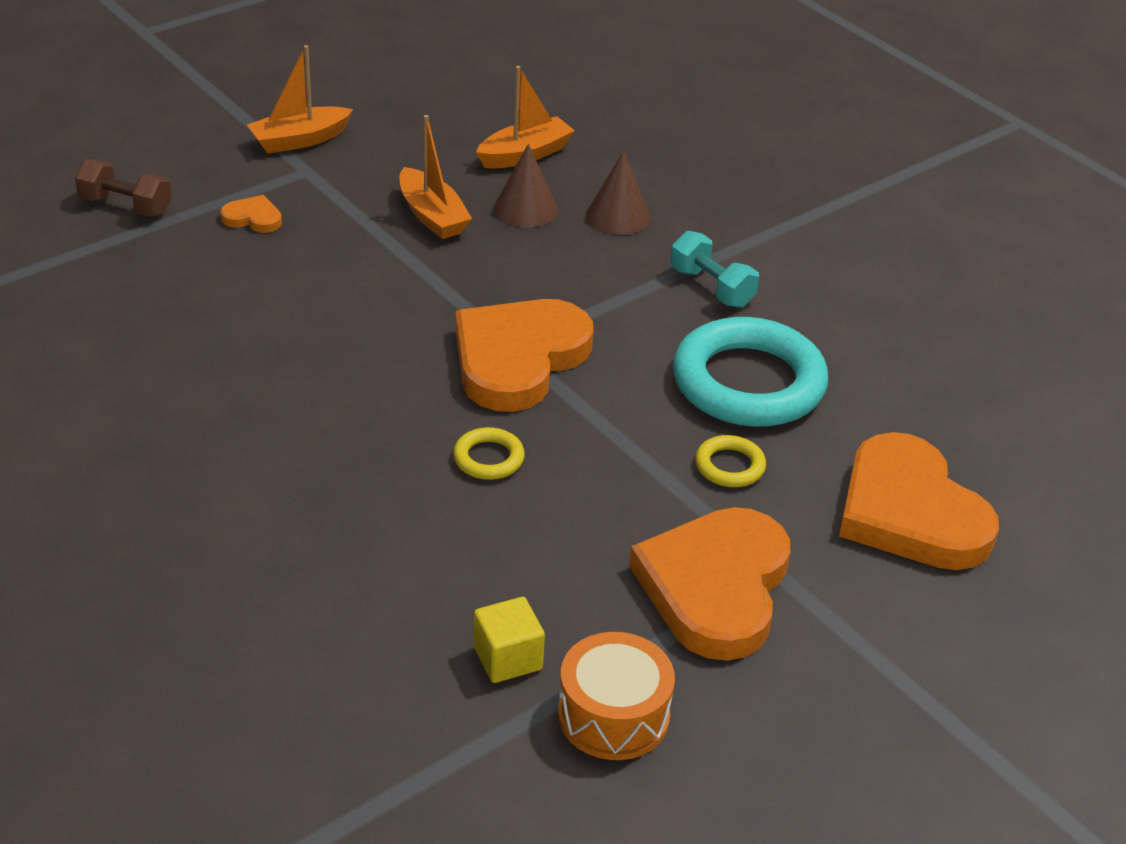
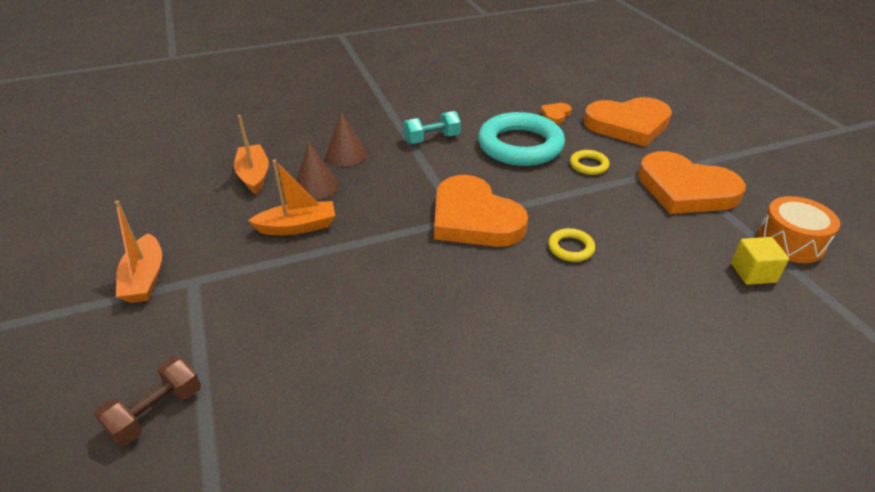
camera: 70 degrees left, 0 degrees up
(253, 218) = (237, 322): orange heart -> orange heart (555, 115)

